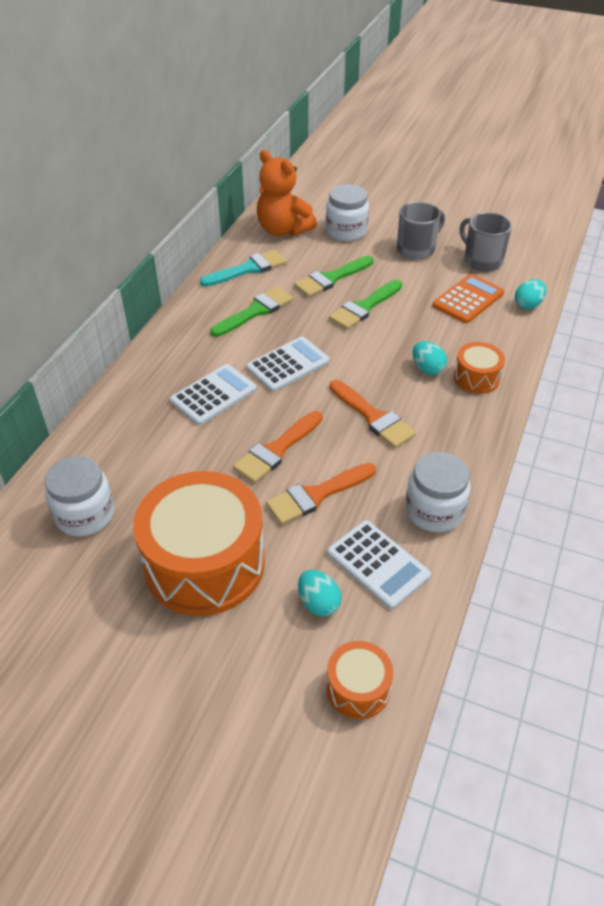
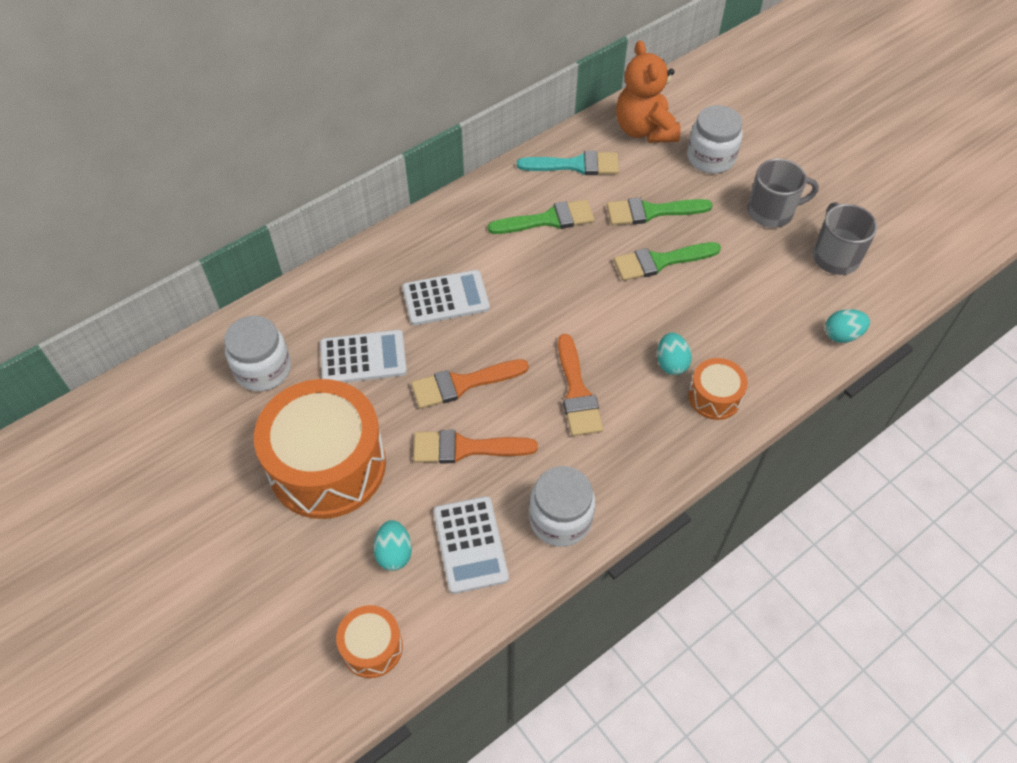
camera: 30 degrees right, 10 degrees up
(288, 365) = (536, 296): white calculator -> white calculator (363, 358)
(468, 299) = (780, 299): orange calculator -> none

